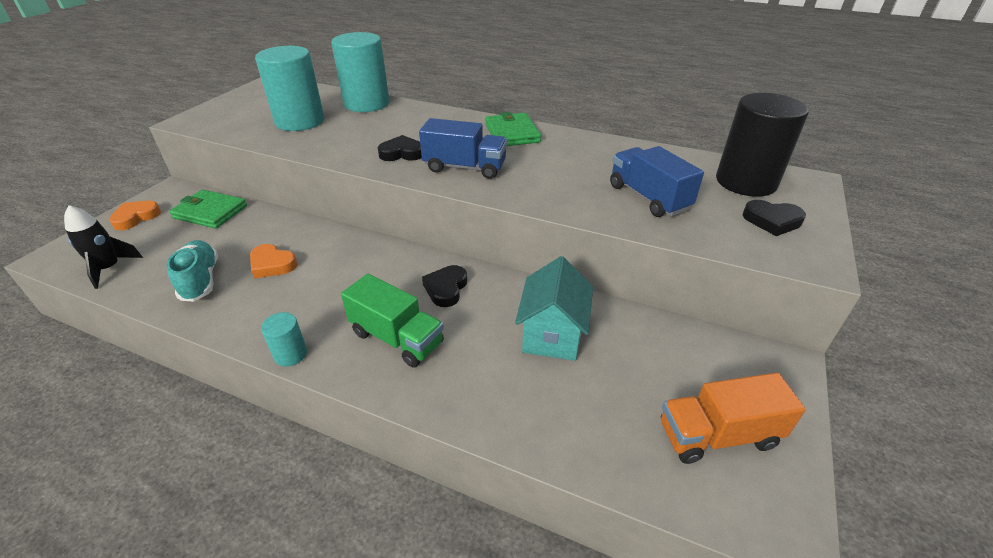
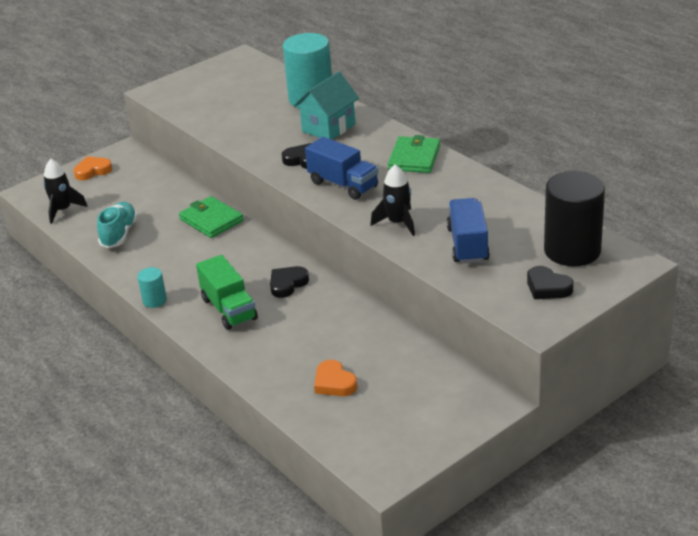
camera: 30 degrees right, 5 degrees down
(210, 212) = (148, 178): green wallet -> green wallet (211, 220)
(272, 264) = (173, 234): orange heart -> orange heart (334, 383)
(300, 121) = (242, 109): turquoise cylinder -> none
(552, 335) = (339, 336): turquoise house -> turquoise house (328, 128)
(557, 192) = (398, 223): none -> black rocket
(717, 435) = (394, 424): orange truck -> none

